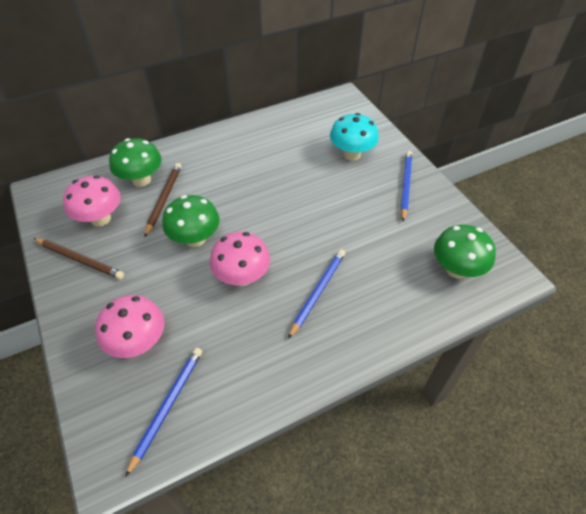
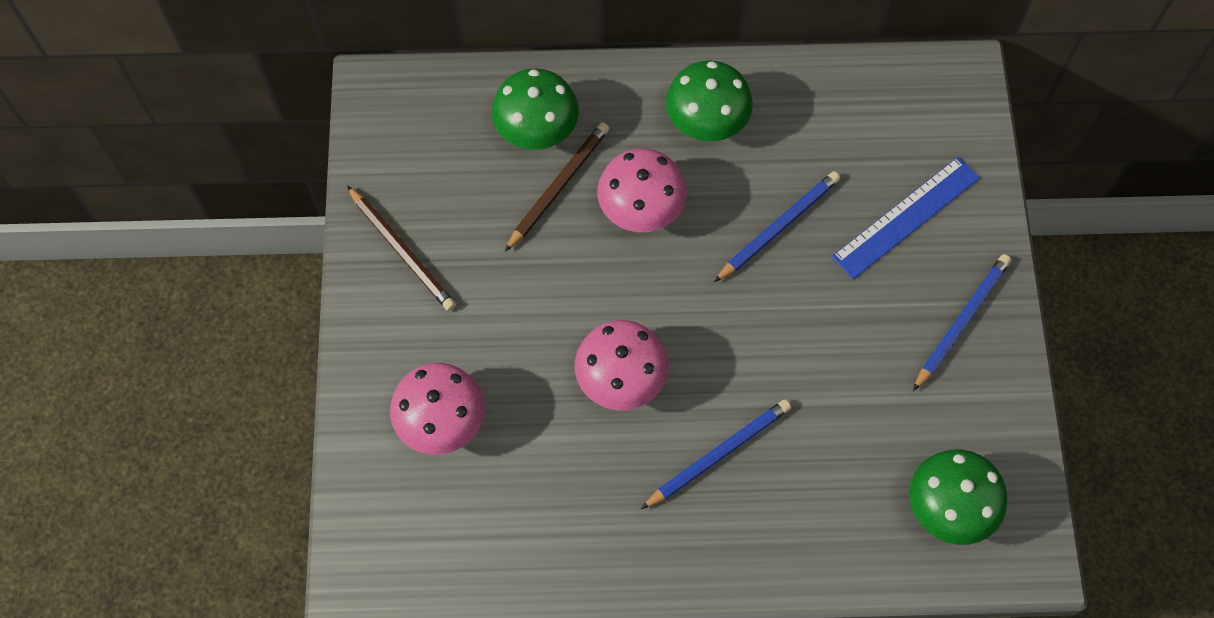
camera: 25 degrees right, 15 degrees up
(100, 219) = (452, 186): pink mushroom -> pink mushroom (641, 211)
(167, 406) = (449, 531): blue pencil -> blue pencil (778, 227)
(195, 239) = (578, 284): green mushroom -> green mushroom (706, 124)
(351, 154) = (906, 217): turquoise mushroom -> blue ruler

